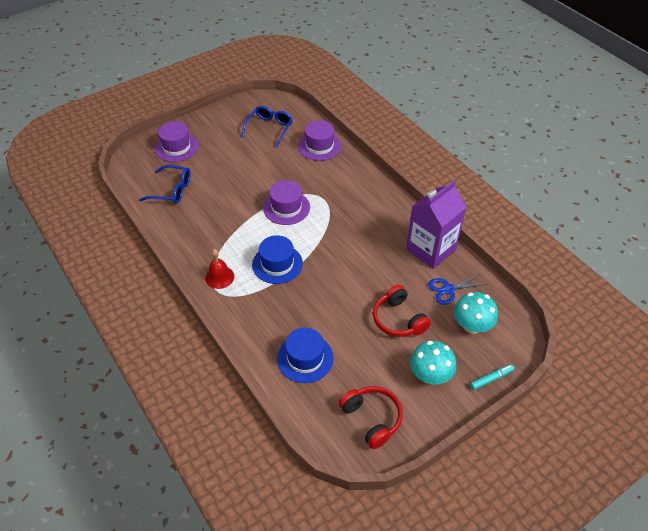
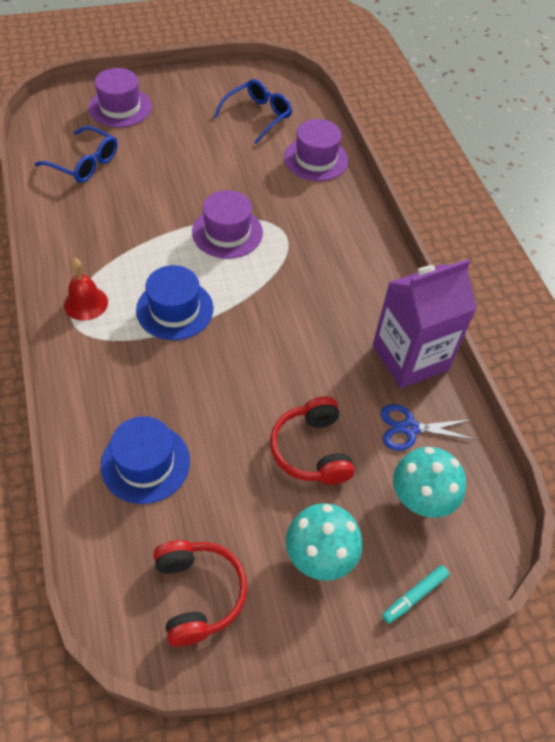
camera: 15 degrees right, 5 degrees up
(491, 379) = (414, 596): turquoise marker -> turquoise marker turned 150 degrees clockwise

